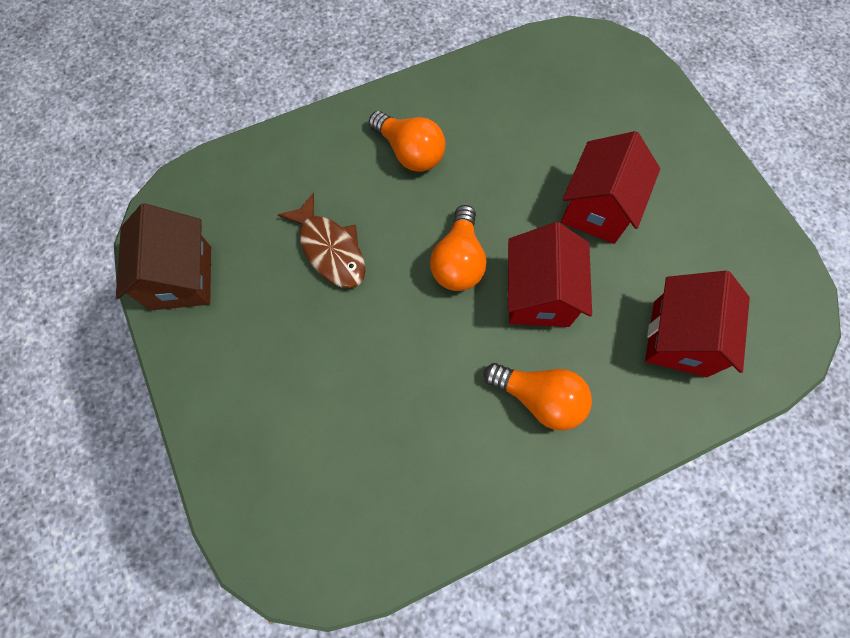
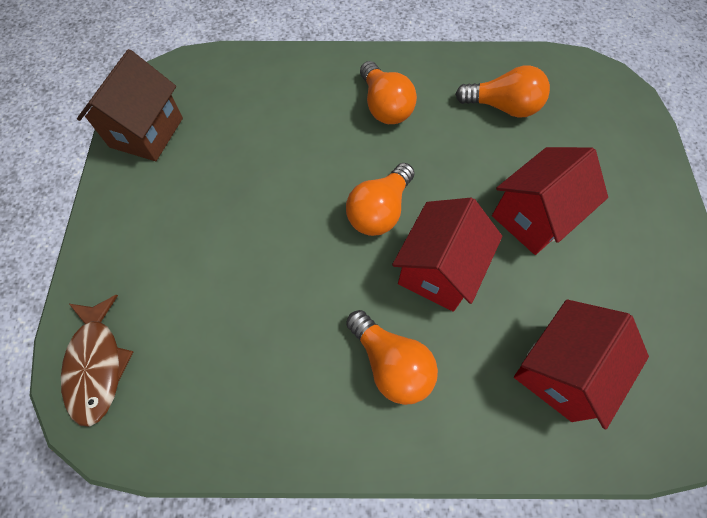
camera: 25 degrees right, 5 degrees down
(330, 249) = (275, 157): brown fish -> brown fish (97, 365)
(521, 109) = (502, 107): none -> orange light bulb

